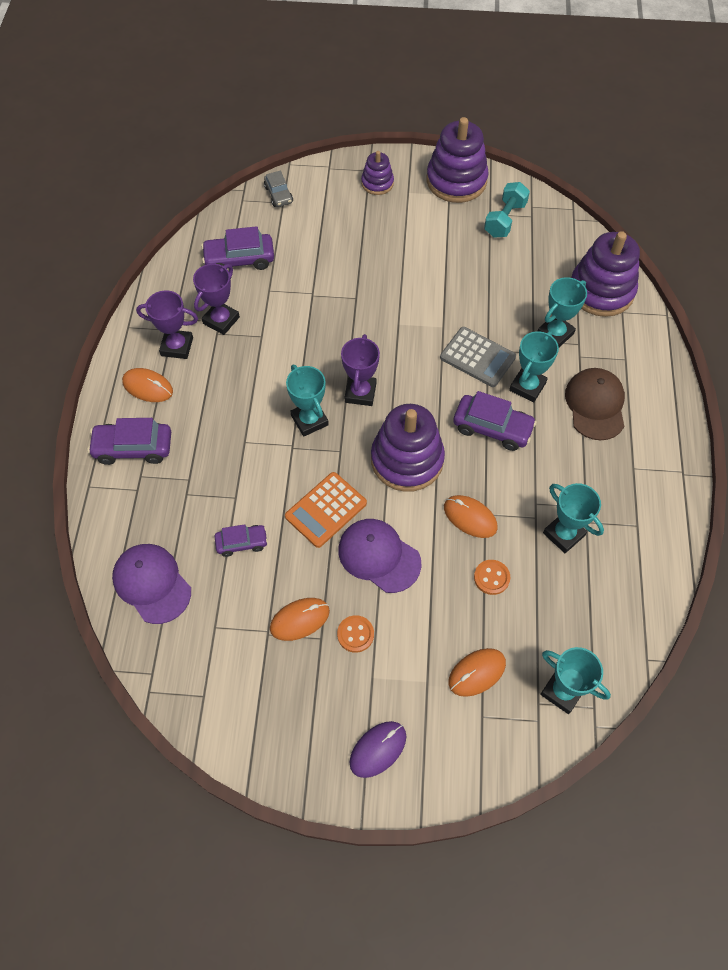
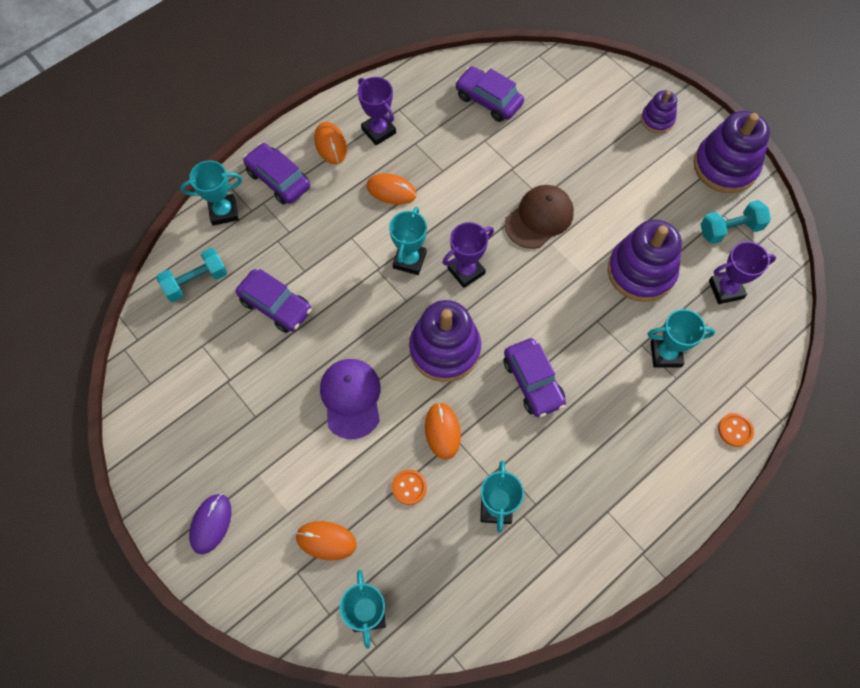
camera: 45 degrees right, 5 degrees up
(152, 583) = (196, 281): purple cap -> turquoise dumbbell
(221, 320) = (427, 136): purple trophy -> purple trophy (726, 289)
(242, 543) = (276, 305): purple car -> purple car, size x1.62
(278, 194) = (570, 71): grey car -> none
(299, 620) = (256, 391): orange mouse -> orange mouse (391, 190)
(326, 510) = (352, 333): orange calculator -> none
(355, 634) = (279, 436): orange button -> orange button (735, 430)
(378, 749) = (211, 524): purple mouse -> purple mouse turned 75 degrees counterclockwise
(477, 357) = (582, 319): grey calculator -> none
(527, 386) = (595, 375): turquoise trophy -> turquoise trophy (223, 212)
(595, 405) = (633, 437): brown cap -> brown cap (539, 218)
(601, 291) = (745, 353): purple stacking toy -> purple stacking toy (641, 271)

